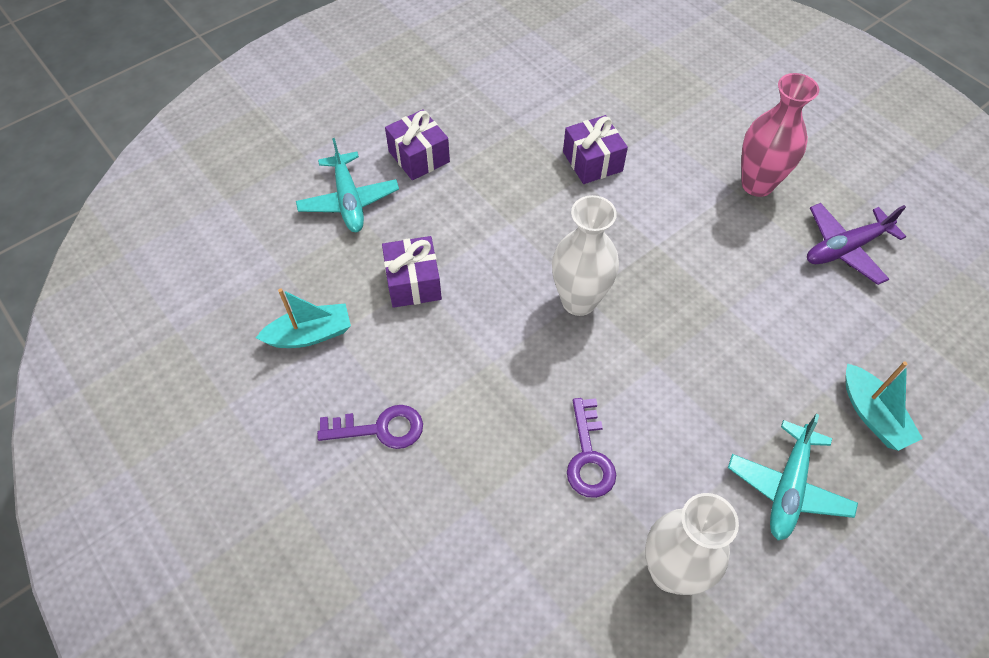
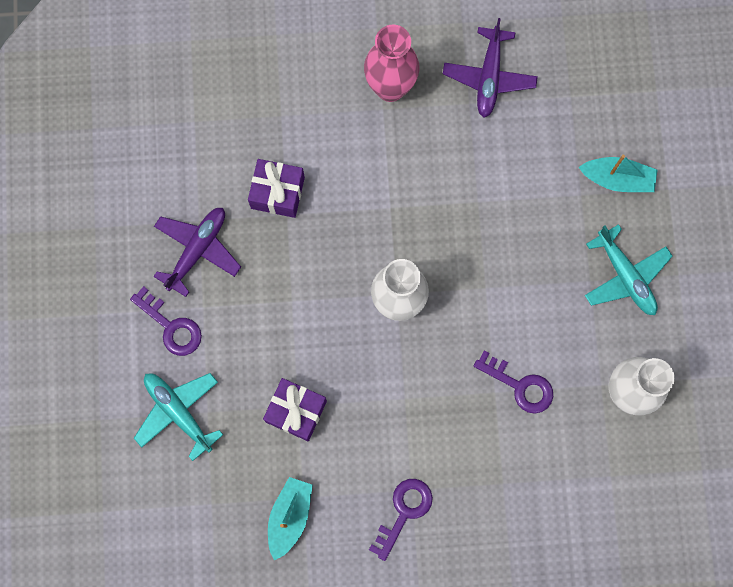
camera: 55 degrees left, 20 degrees up
(349, 201) = (178, 412): turquoise plane -> turquoise plane turned 150 degrees counterclockwise
(419, 157) = (171, 326): purple gift -> purple key
(497, 138) = (198, 250): none -> purple plane

